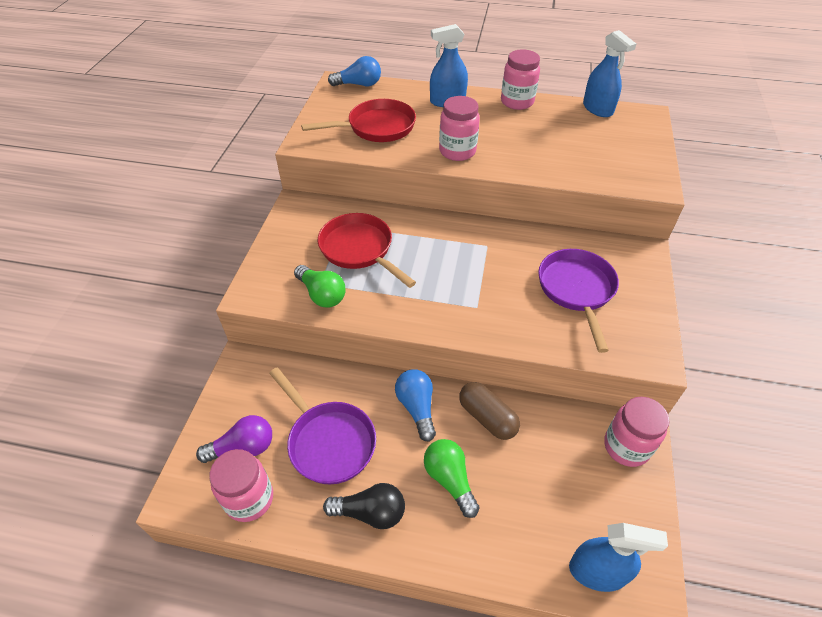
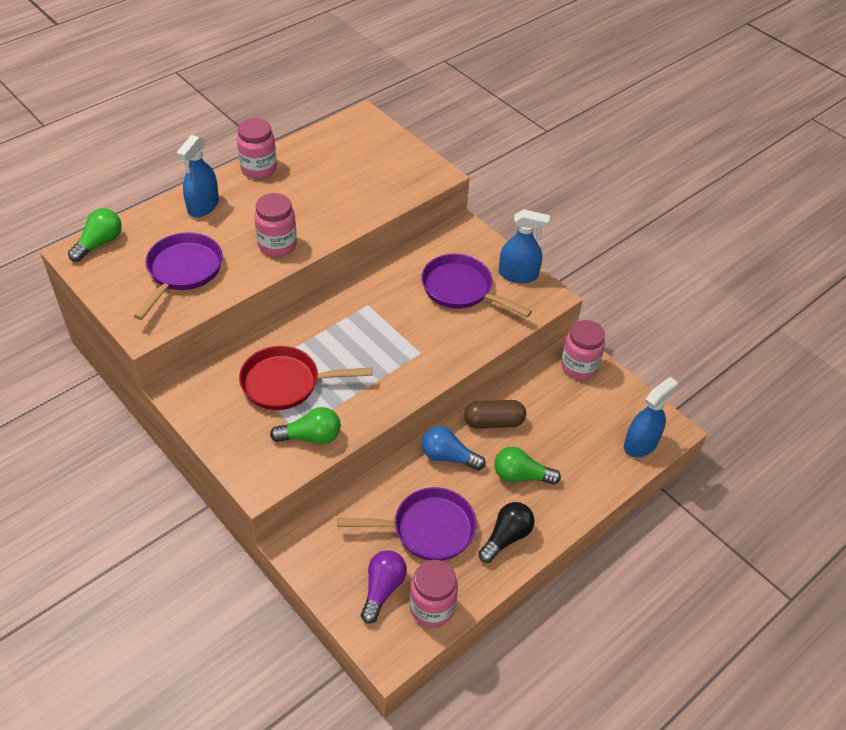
camera: 55 degrees left, 0 degrees up
(358, 84) = (99, 243): blue light bulb -> green light bulb
(377, 127) = (182, 271): red pan -> purple pan
(597, 109) = (324, 135): blue spray bottle -> blue spray bottle (518, 274)

